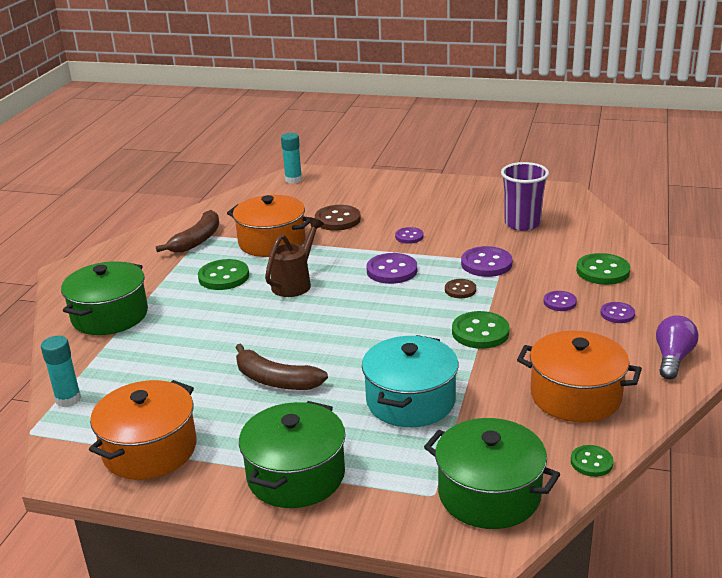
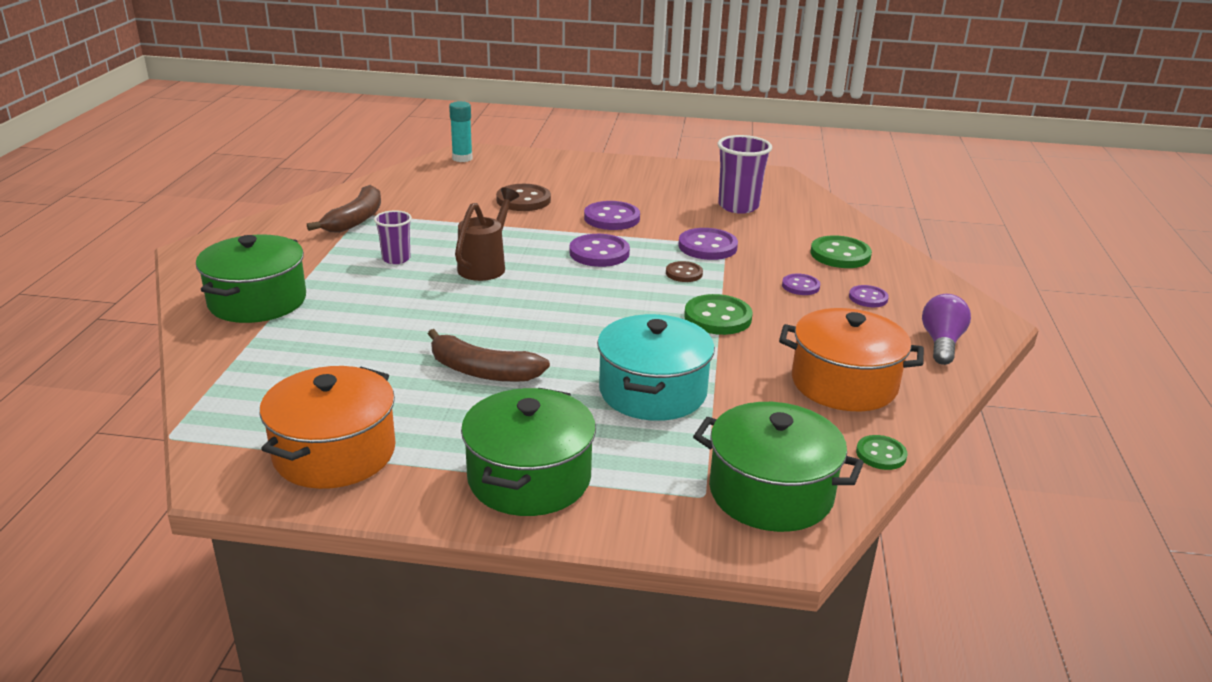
camera: 10 degrees left, 0 degrees up
(68, 399) = (216, 396): turquoise glue stick -> none
(224, 277) = (396, 259): green button -> purple cup
(272, 242) = (448, 222): orange pot -> none
(409, 236) = (611, 218): purple button -> purple button, size x1.68

